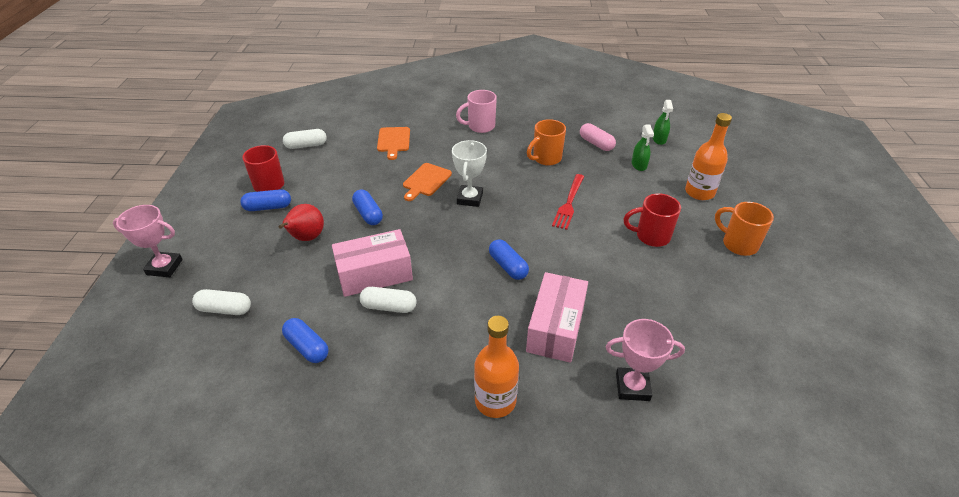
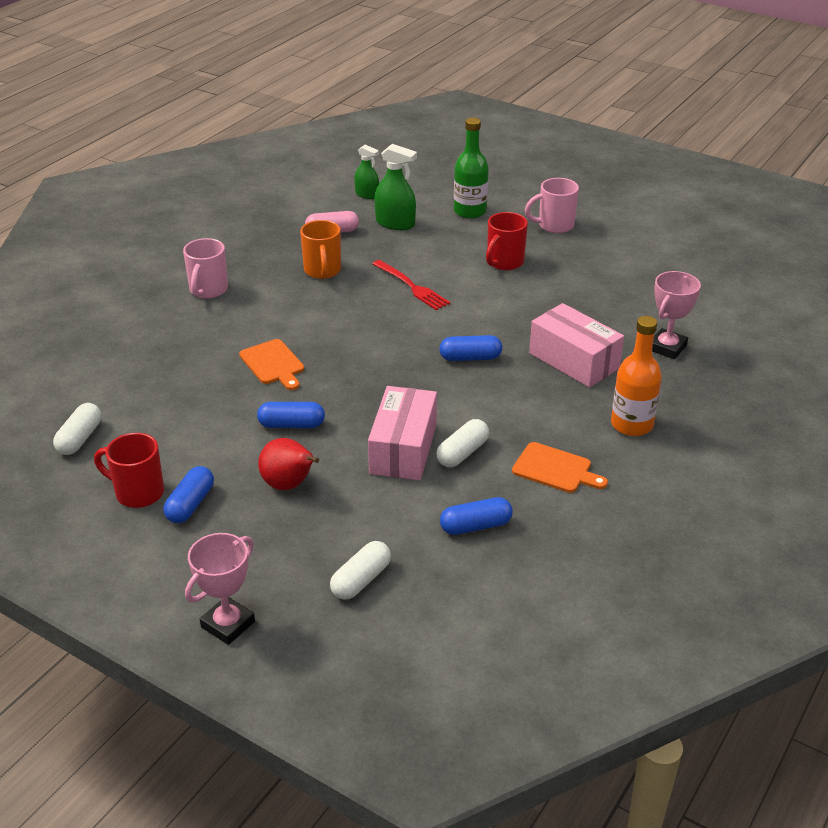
camera: 60 degrees left, 5 degrees down
(393, 141) = (160, 363): orange cutting board -> orange cutting board (555, 469)
(469, 198) = (339, 344): white trophy -> none
(639, 165) = (395, 223): green spray bottle -> green spray bottle, size x1.53
(699, 192) = (470, 211): orange bottle -> green bottle
(738, 244) = (554, 225): orange mug -> pink mug

